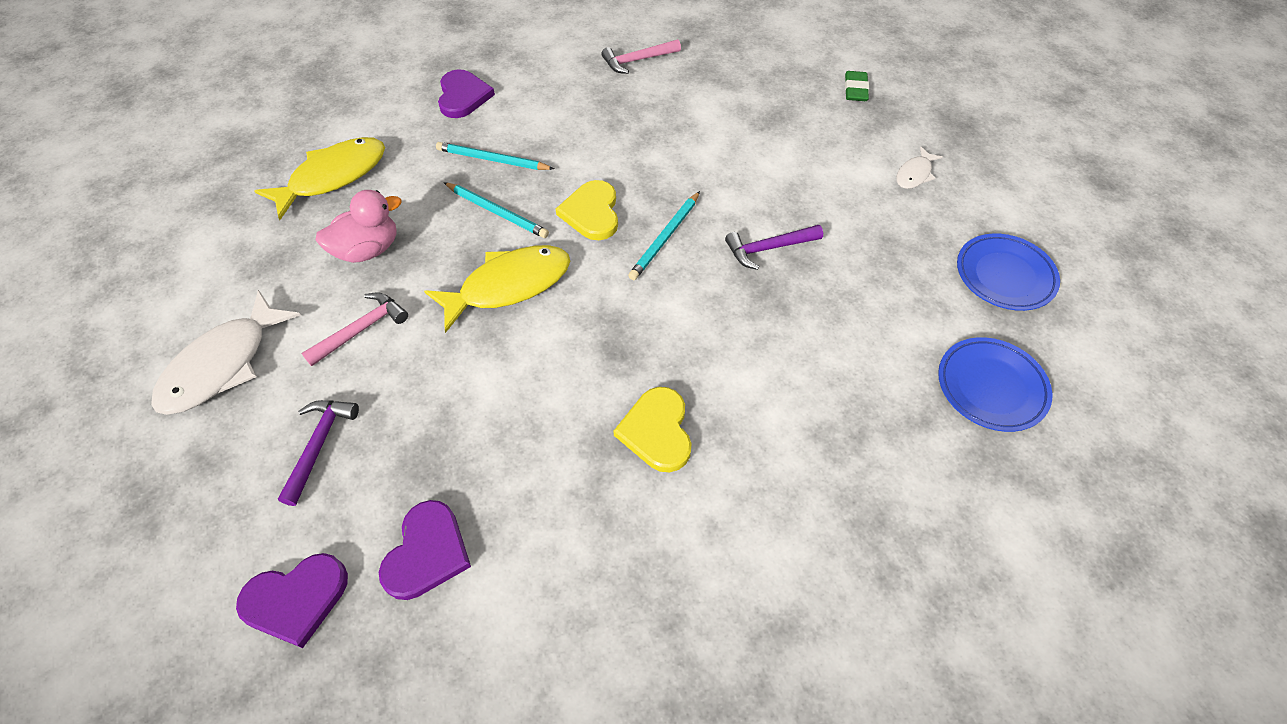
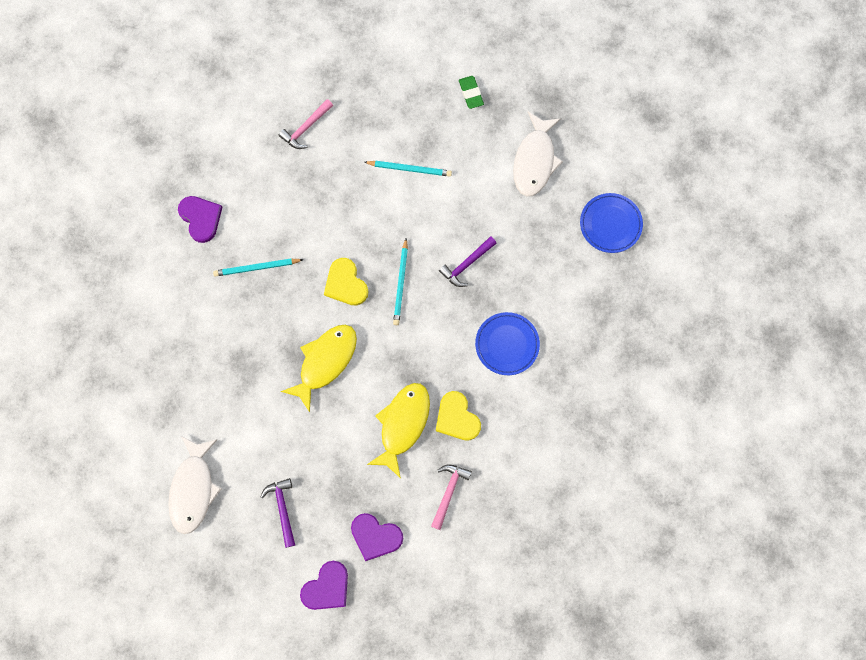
camera: 25 degrees left, 20 degrees up
(333, 177) = (159, 329): yellow fish -> yellow fish (403, 424)
(362, 329) = (257, 430): pink hammer -> pink hammer (448, 492)
(368, 250) = (222, 375): pink duck -> none
(427, 552) = (375, 536): purple heart -> purple heart turned 120 degrees clockwise
(497, 212) = (285, 310): turquoise pencil -> turquoise pencil (409, 169)
(914, 174) = (534, 161): white fish -> white fish, size x1.97
(991, 387) = (622, 309): blue plate -> blue plate (507, 344)

